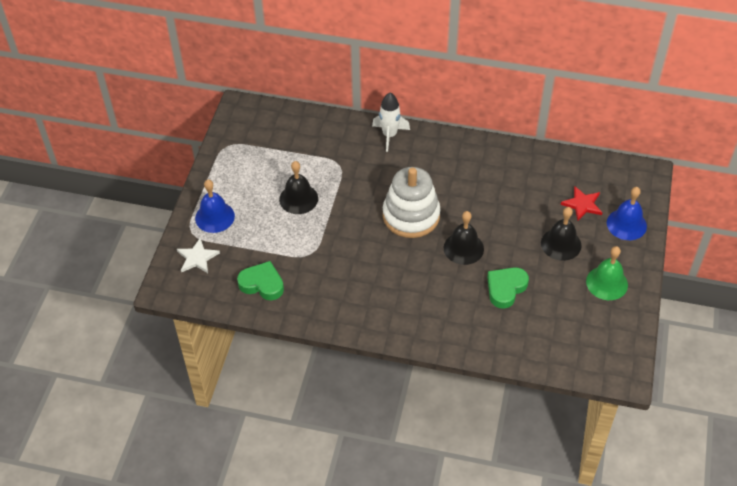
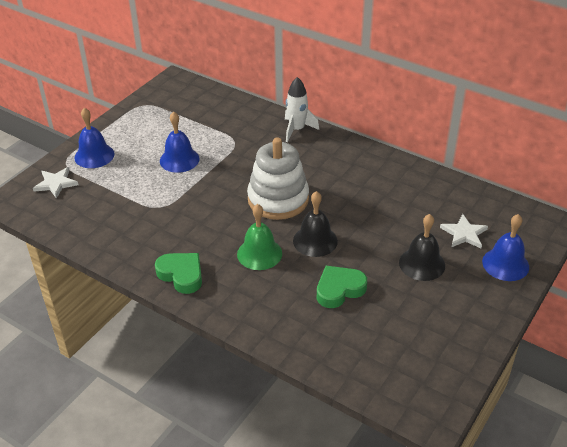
camera: 20 degrees right, 10 degrees down
(262, 284) = (99, 220): green heart -> green heart (181, 275)
(298, 199) = (179, 159): black bell -> blue bell
(582, 204) = (464, 233): red star -> white star
(607, 283) = (456, 314): green bell -> green bell (259, 253)

